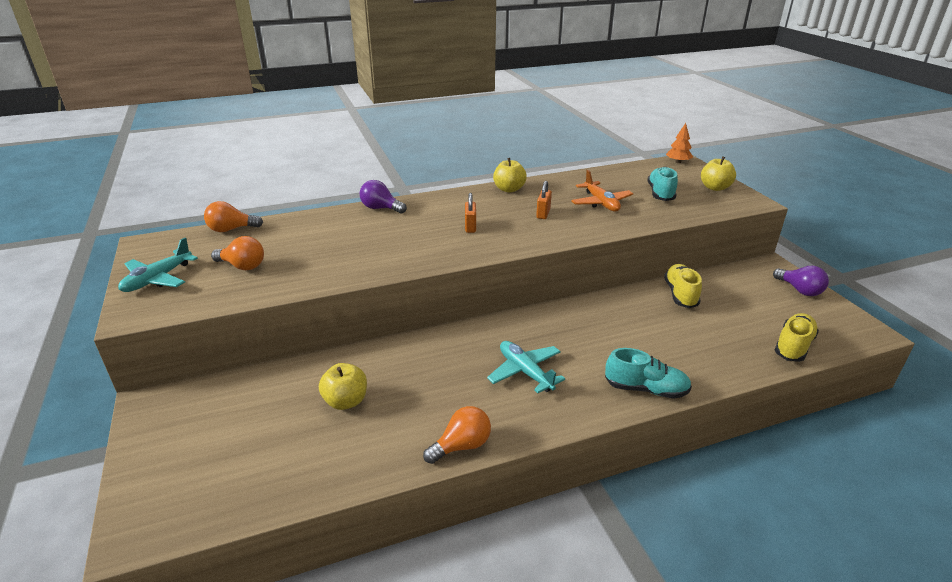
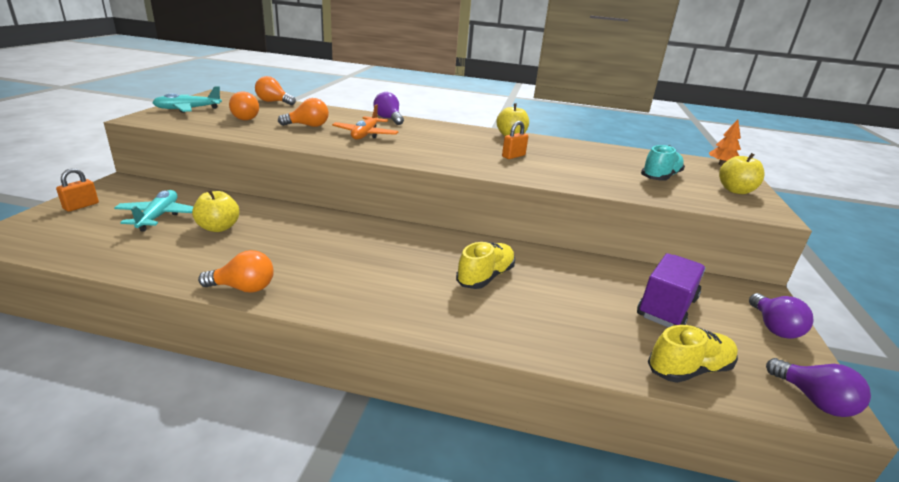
camera: 30 degrees right, 5 degrees down
(325, 249) = (308, 126): none -> orange light bulb
(470, 227) = (435, 145): orange padlock -> orange padlock (81, 206)
(525, 372) = (371, 266): turquoise plane -> turquoise plane (159, 216)
(601, 203) = (583, 165): orange plane -> orange plane (365, 135)
(646, 389) = (458, 326): turquoise shoe -> none
(680, 294) = (609, 275): yellow shoe -> yellow shoe (485, 277)
(737, 305) = (666, 307): none -> purple truck
(861, 333) = (814, 400): none -> purple light bulb

